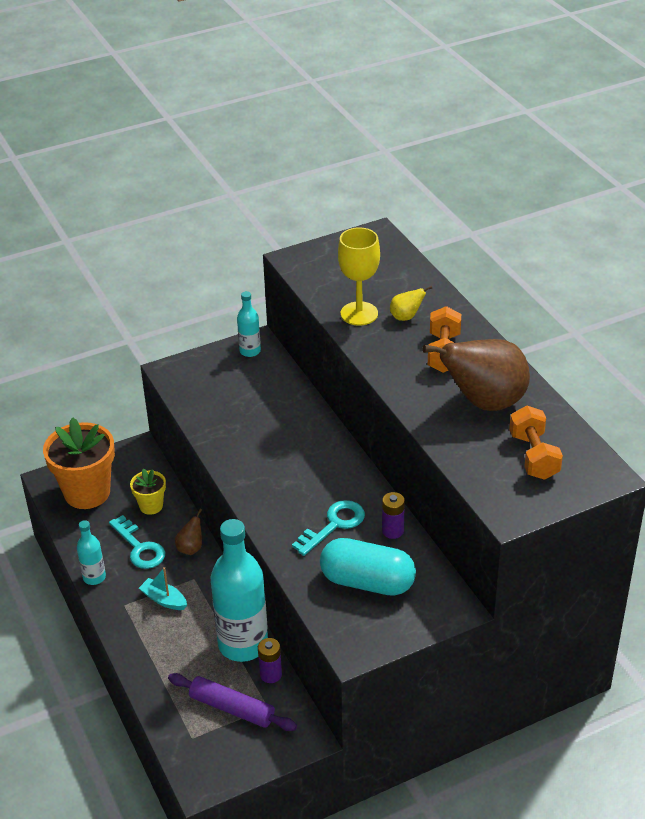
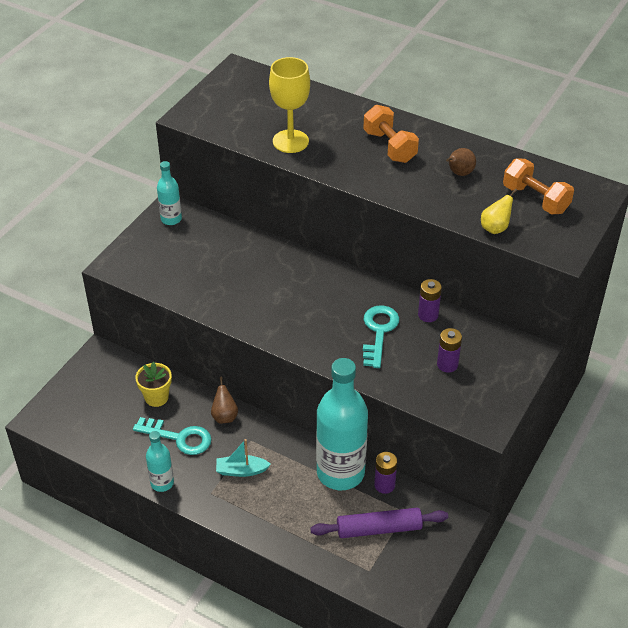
camera: 35 degrees left, 5 degrees up
(87, 493) = (86, 413): orange flower pot -> none
(367, 582) = (447, 364): turquoise capsule -> purple battery
(406, 317) = (331, 129): yellow pear -> yellow pear (495, 228)
(484, 403) = (459, 173): brown pear -> brown pear, size x0.42

